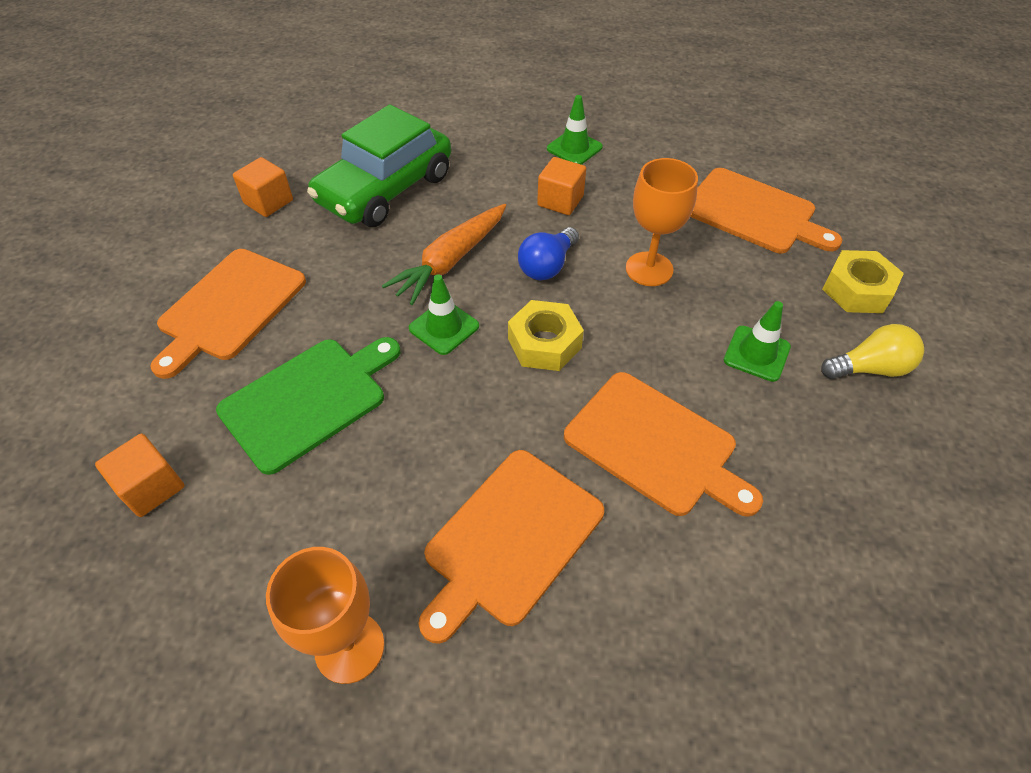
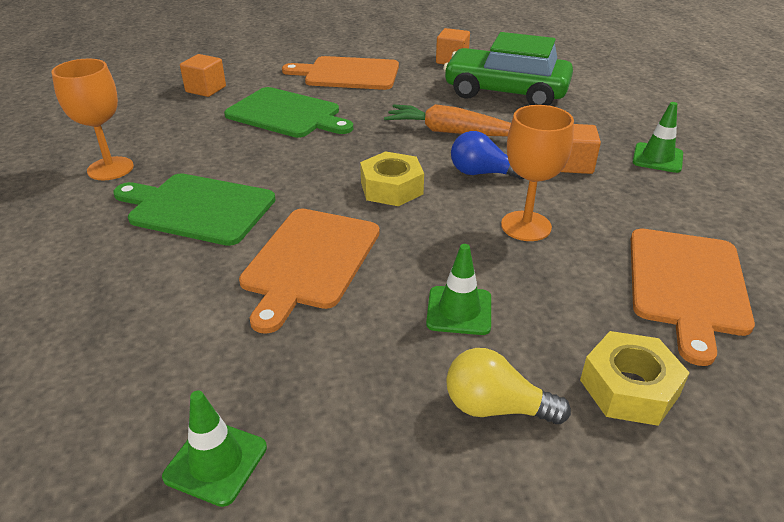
camera: 70 degrees right, 15 degrees down
(444, 327) = (380, 144): green traffic cone -> green traffic cone (216, 462)
(510, 539) = (197, 208): orange cutting board -> green cutting board
(869, 368) = (495, 407): yellow light bulb -> yellow light bulb turned 135 degrees clockwise

